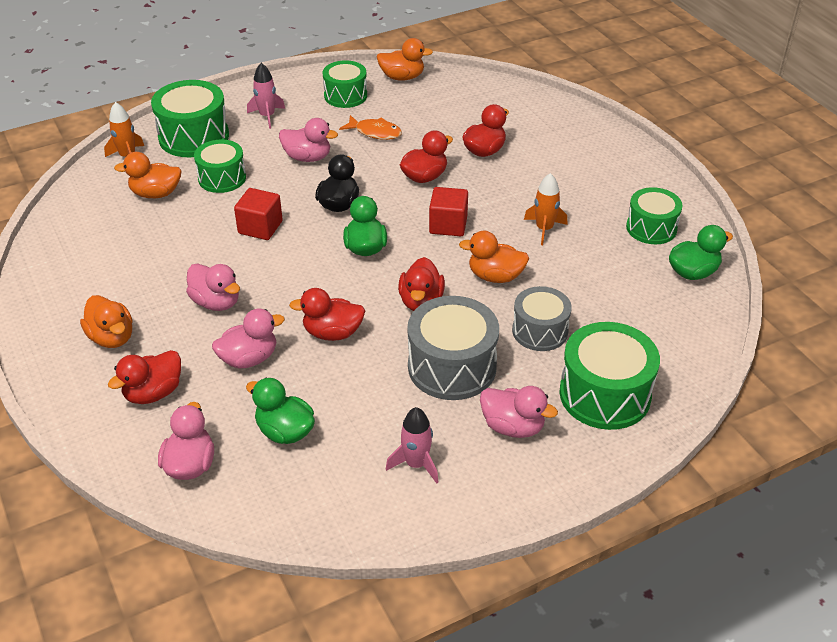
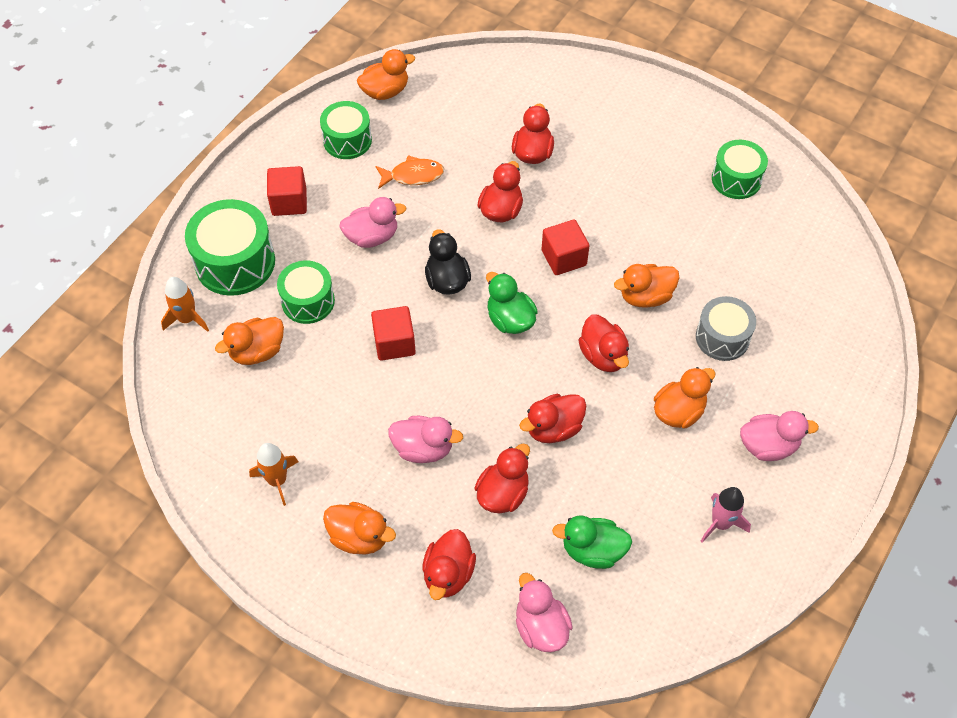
camera: 30 degrees left, 15 degrees up
(249, 358) = (503, 493): pink duck -> red duck
(267, 116) = (289, 202): pink rocket -> red cube
(452, 367) = (678, 411): grey drum -> orange duck
(544, 229) = (649, 223): orange rocket -> orange rocket (277, 480)
(605, 394) = (815, 376): green drum -> none
(693, 272) = (800, 213): green duck -> none

